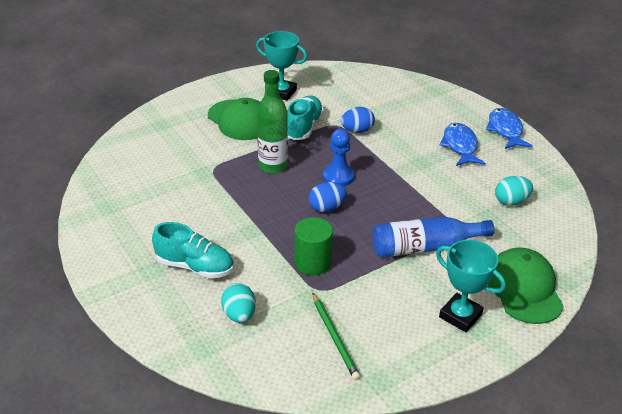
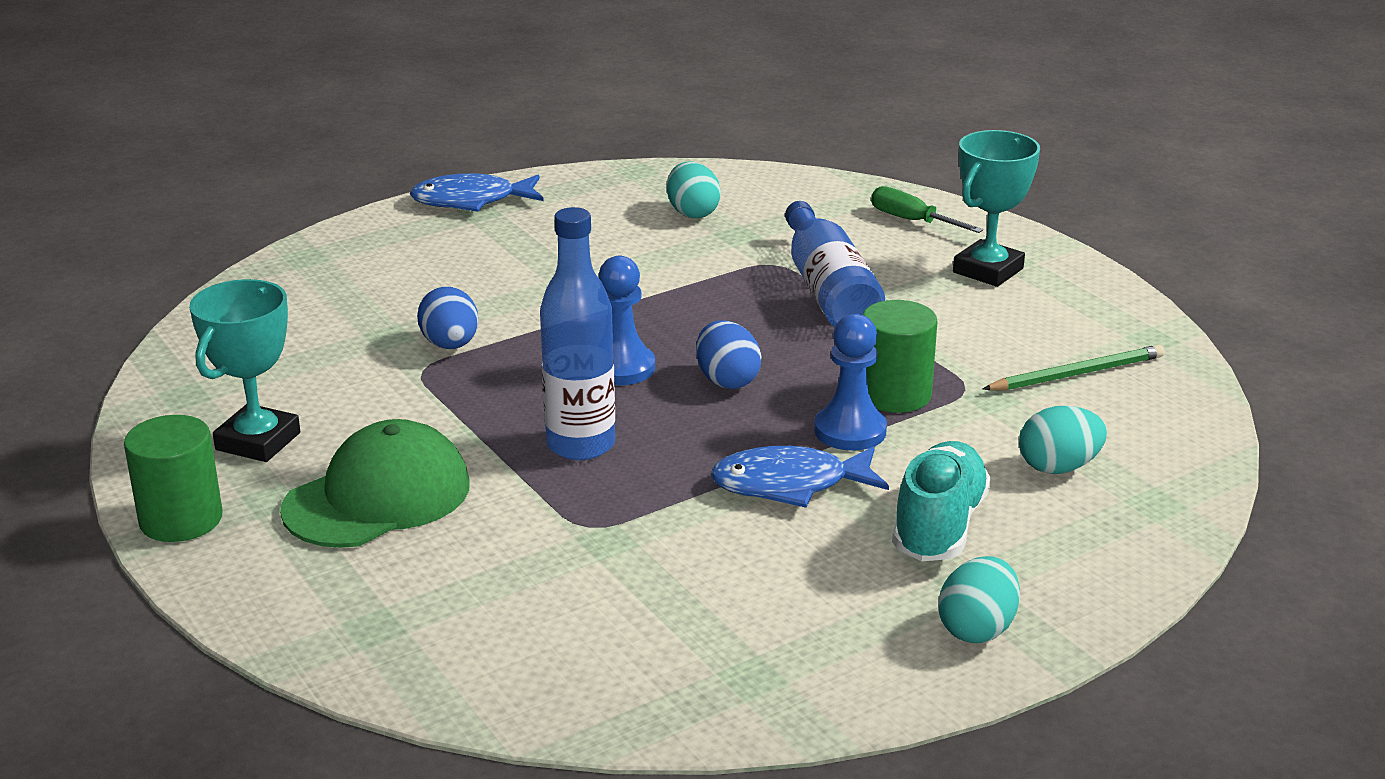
camera: 90 degrees left, 10 degrees down
(118, 270) = (977, 629): none -> turquoise egg
(232, 83) = (181, 519): none -> green cylinder
(273, 166) = (580, 445): green bottle -> blue bottle
(279, 244) = (850, 431): none -> blue pawn
(304, 127) = (425, 409): turquoise shoe -> none
(460, 146) = (520, 244): blue fish -> blue fish (790, 484)
(524, 288) = (911, 220): green cap -> green screwdriver

